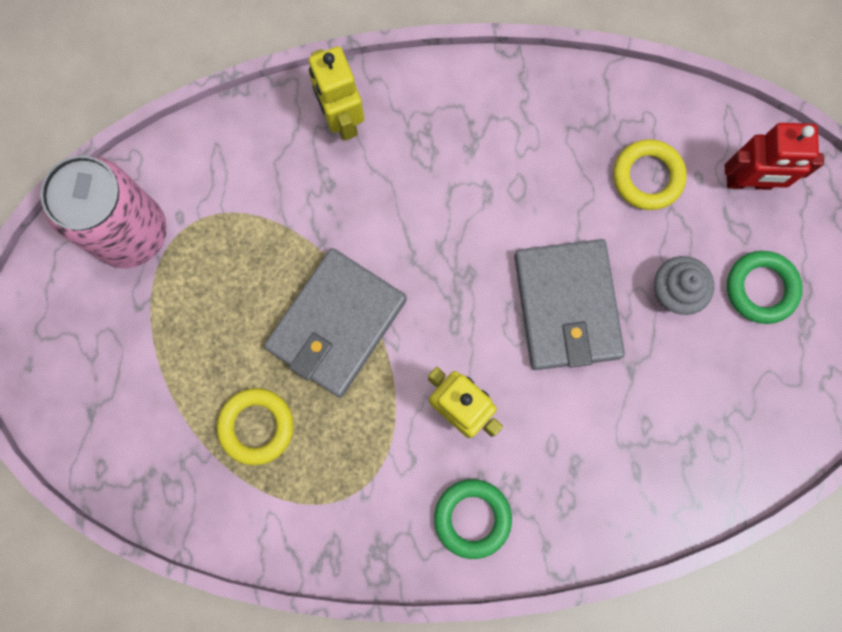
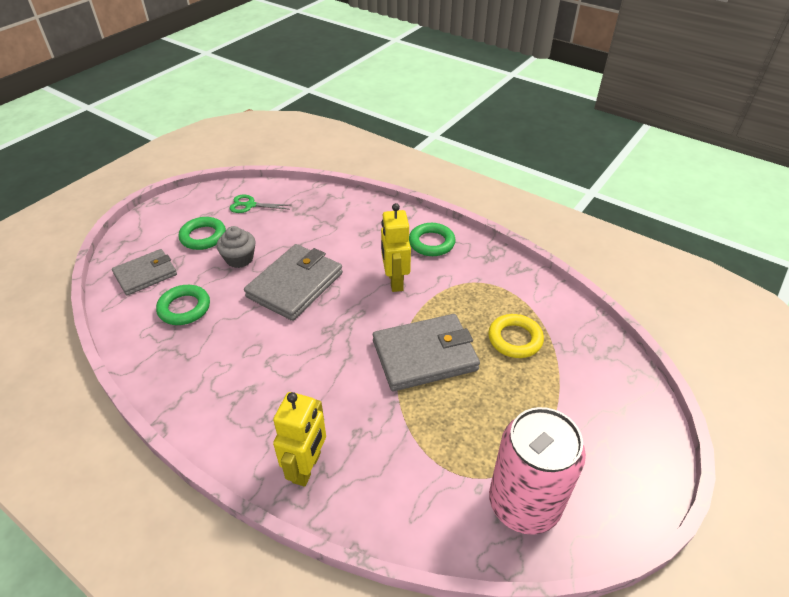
camera: 140 degrees left, 35 degrees down
(647, 177) = (184, 308): yellow ring -> green ring
(748, 182) = (146, 274): red robot -> grey wallet
(774, 392) = (250, 205): none -> green scissors

